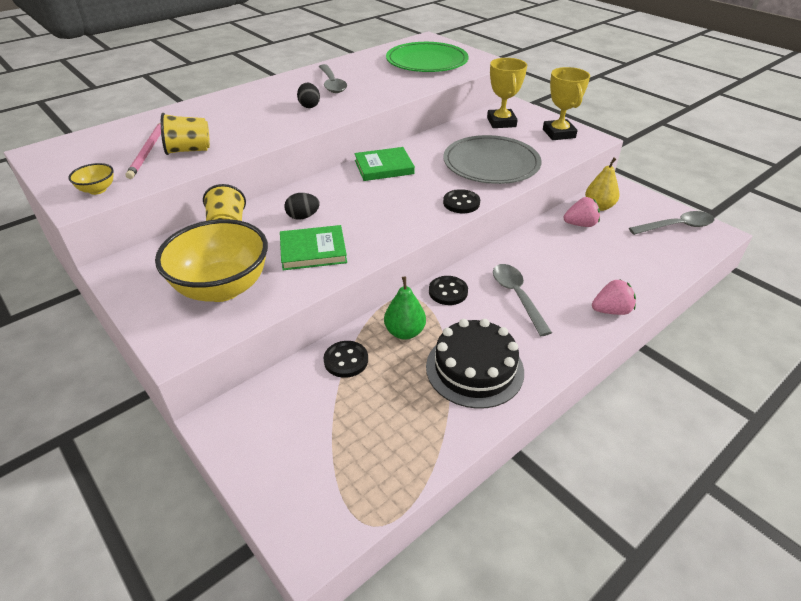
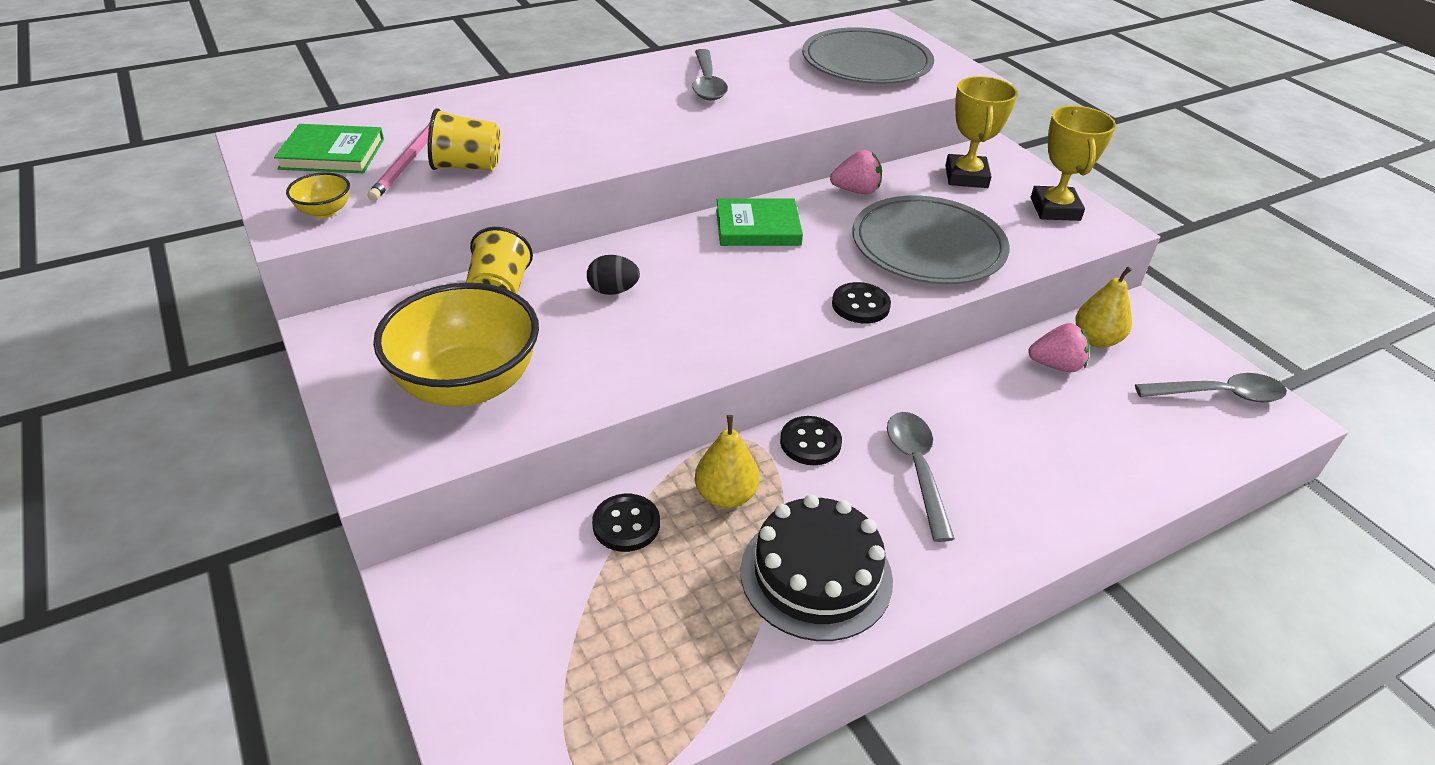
camera: 10 degrees right, 0 degrees up
(309, 106) = (662, 116): black egg -> none
(313, 251) = (613, 348): green book -> green book (332, 154)
(404, 332) = (726, 496): green pear -> yellow pear
(427, 61) = (866, 62): green plate -> grey plate
(611, 311) = (1062, 520): pink strawberry -> pink strawberry (856, 191)

